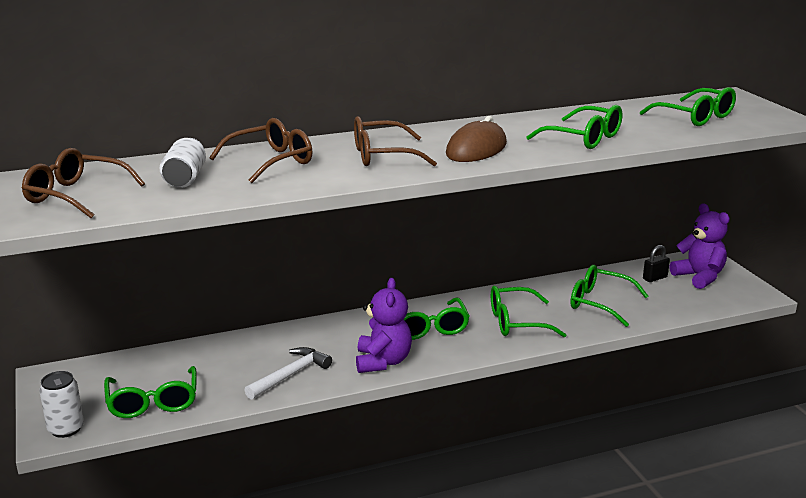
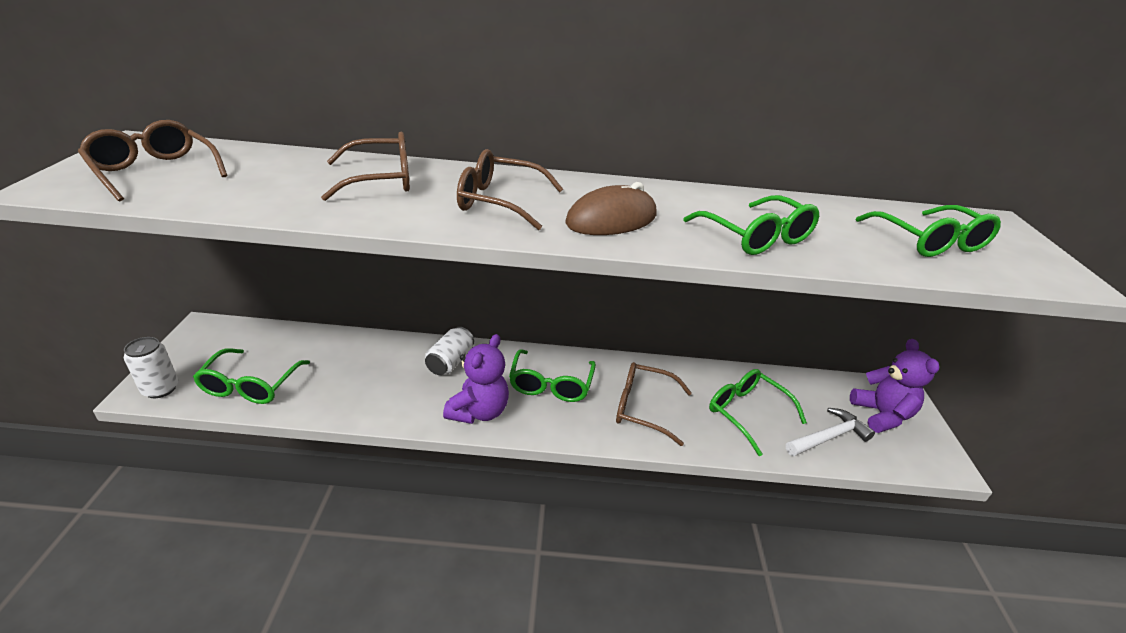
camera: 20 degrees right, 10 degrees up
(185, 178) = (275, 178): white can -> white can (450, 362)
(290, 375) = (385, 397): white hammer -> white hammer (828, 437)
(516, 322) = (642, 408): green glasses -> brown glasses
(655, 278) = (828, 400): black padlock -> none

